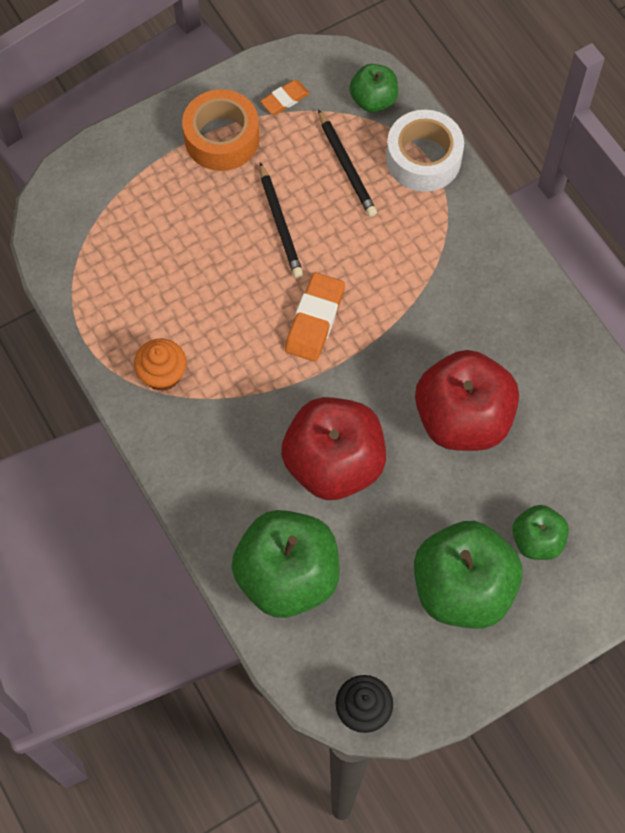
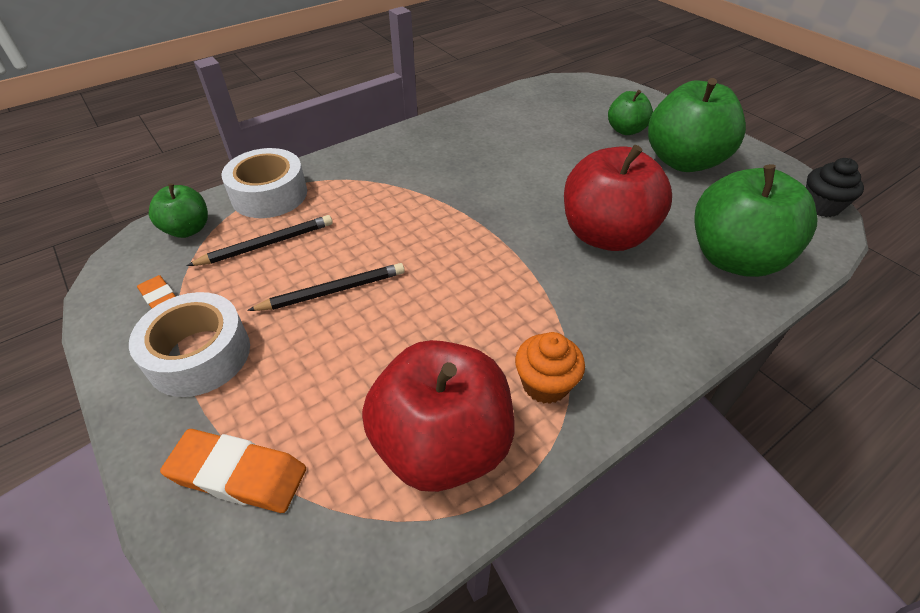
camera: 95 degrees left, 20 degrees down
(222, 138) = (199, 355): orange tape -> white tape
(315, 320) = (453, 256): orange eraser -> orange eraser (238, 474)
(462, 418) = (536, 165): red apple -> red apple (442, 444)

